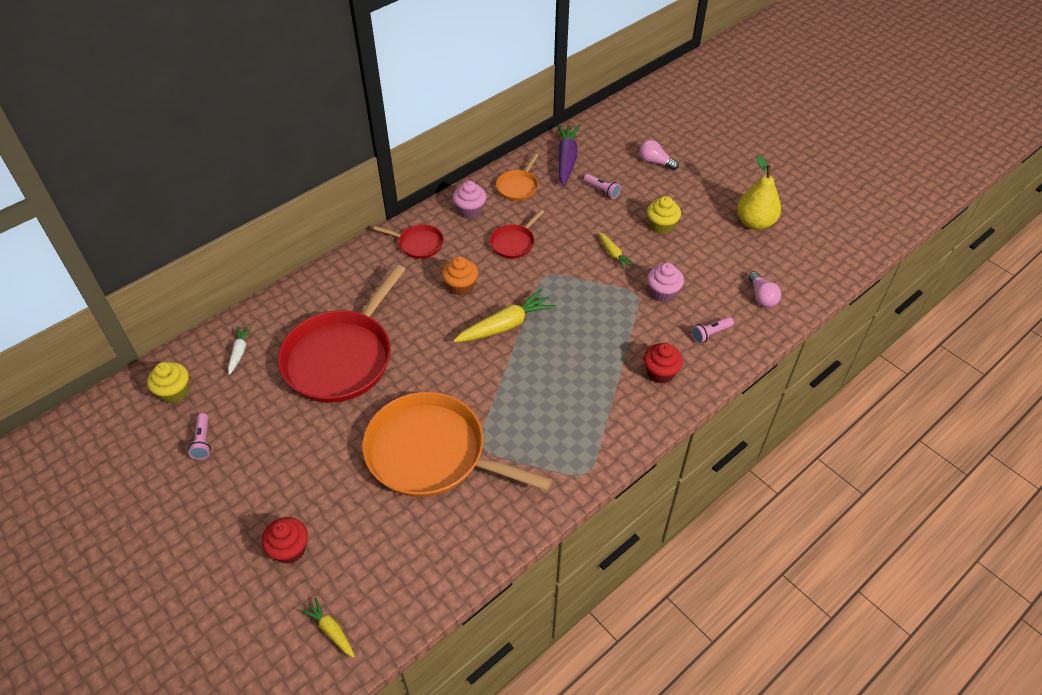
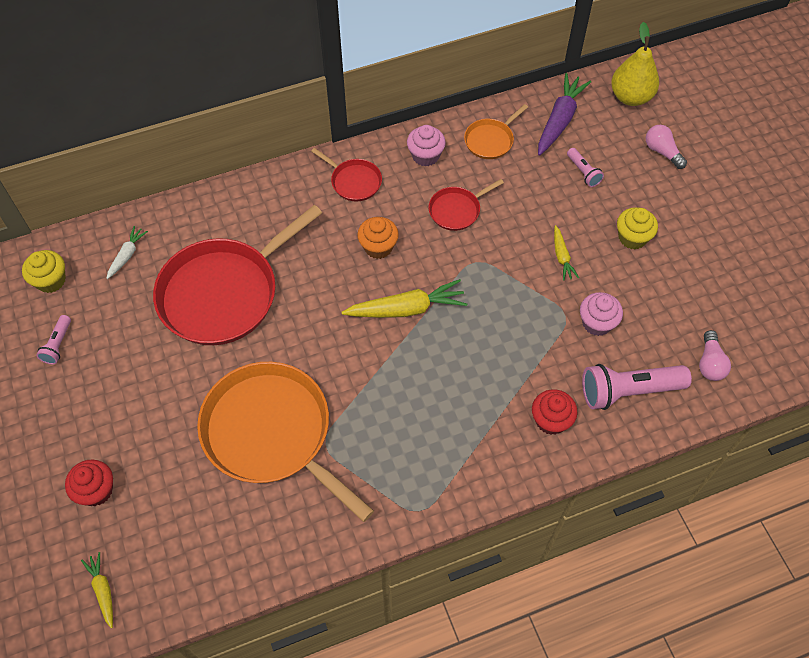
camera: 20 degrees right, 10 degrees up
(710, 334) = (628, 391): pink flashlight -> pink flashlight, size x1.99
(755, 223) = (745, 266): yellow pear -> yellow pear (630, 97)

